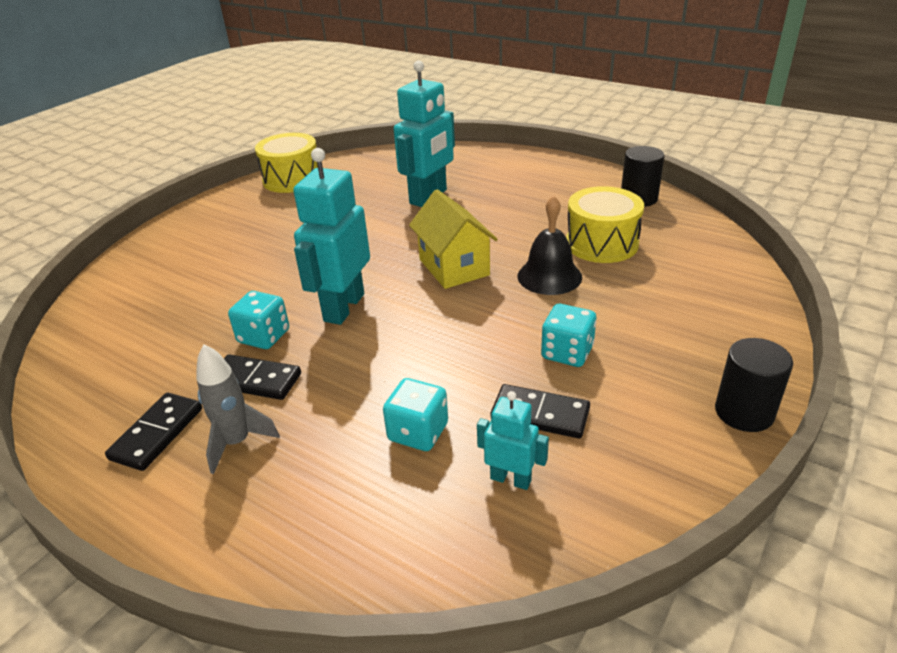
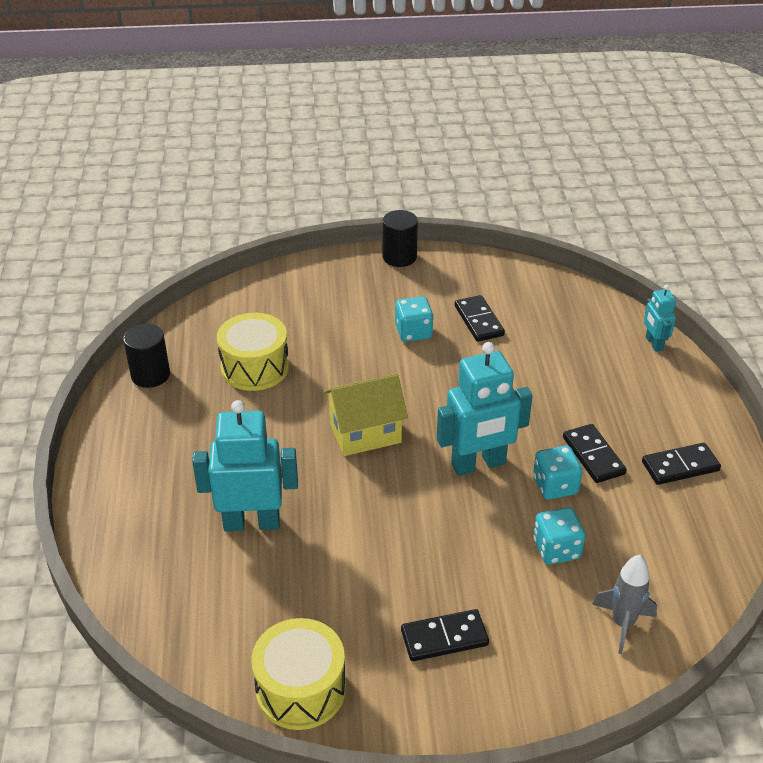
camera: 130 degrees left, 5 degrees up
(237, 442) = (639, 424): grey rocket -> grey rocket (622, 624)
(242, 229) = (444, 638): none -> black domino
(418, 432) = (544, 358): turquoise dice -> turquoise dice (556, 549)
(454, 267) = (365, 433): yellow house -> yellow house turned 45 degrees clockwise
(511, 479) = (534, 311): turquoise robot -> turquoise robot (653, 343)
(549, 276) = (330, 375): black bell -> none

